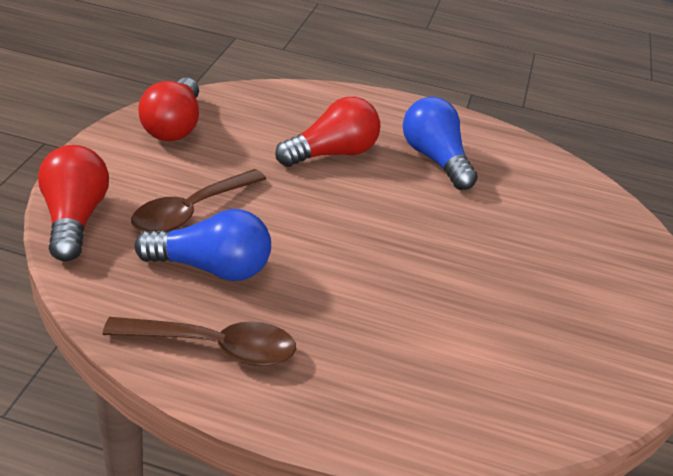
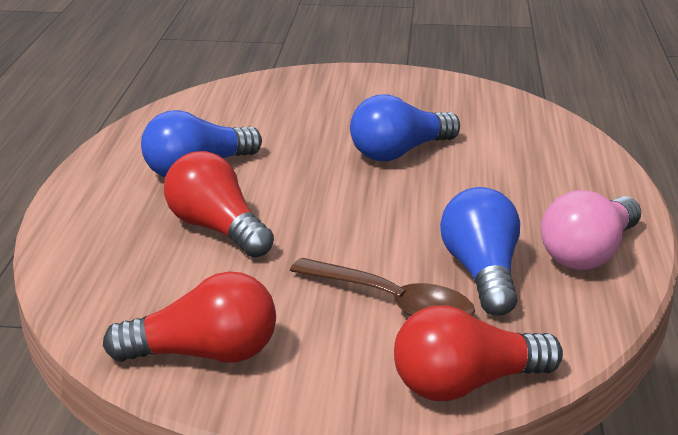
camera: 95 degrees left, 10 degrees down
(214, 347) = (589, 253): brown spoon -> pink light bulb
(454, 277) = (399, 152): none -> blue light bulb

